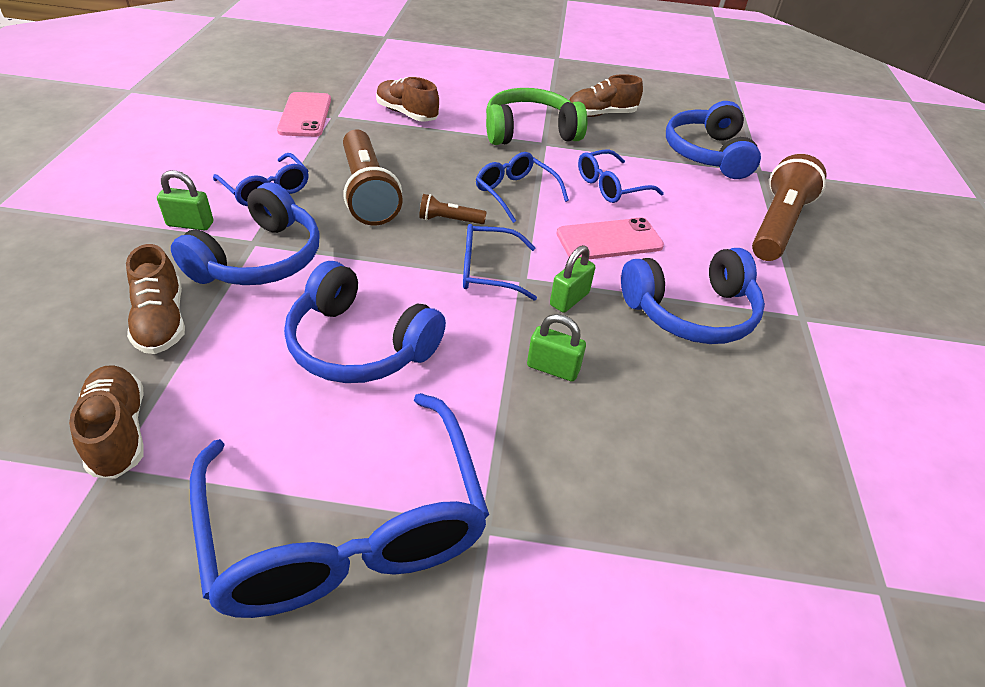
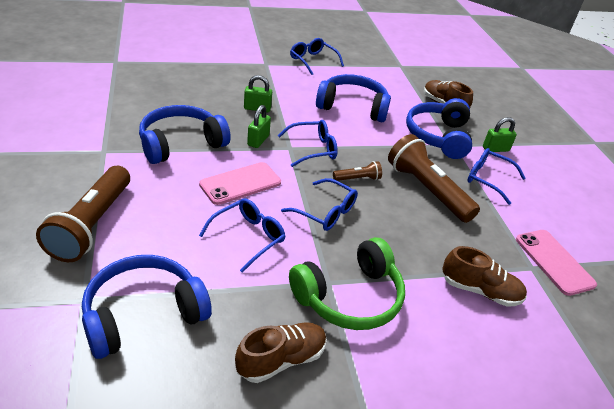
camera: 160 degrees right, 5 degrees down
(118, 432) = (410, 73): brown shoe -> none
(346, 526) = (313, 61): blue glasses -> blue glasses, size x0.50
(707, 154) = (143, 314): blue headphones -> blue headphones turned 105 degrees counterclockwise

